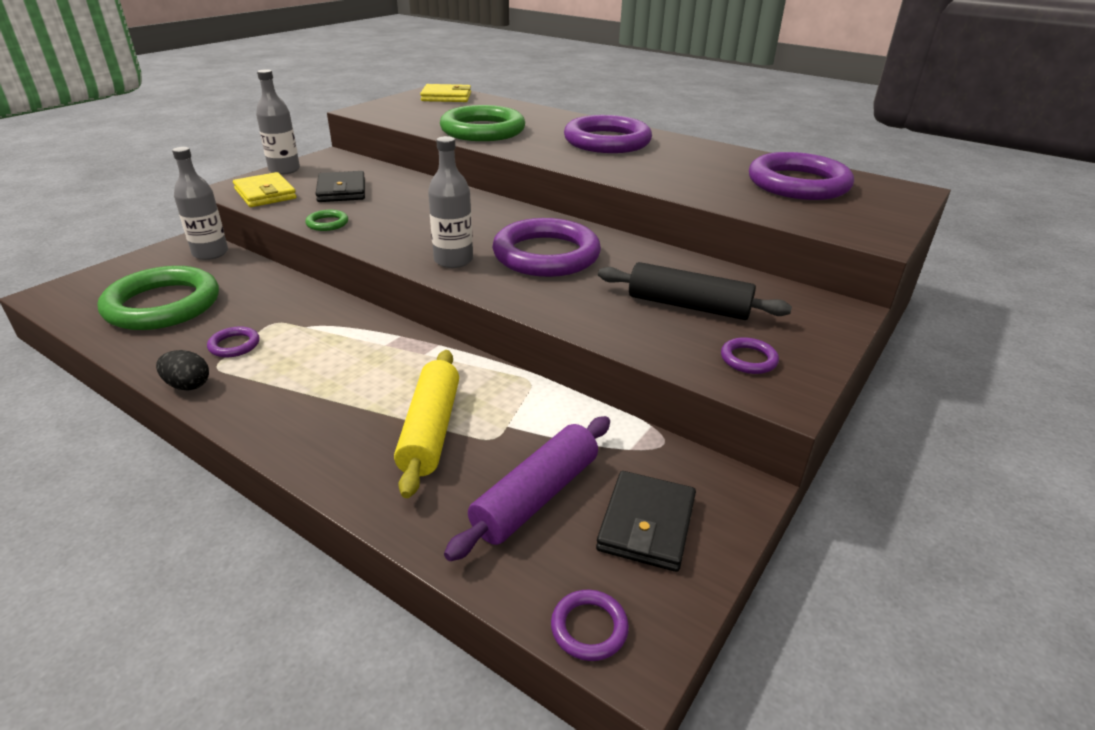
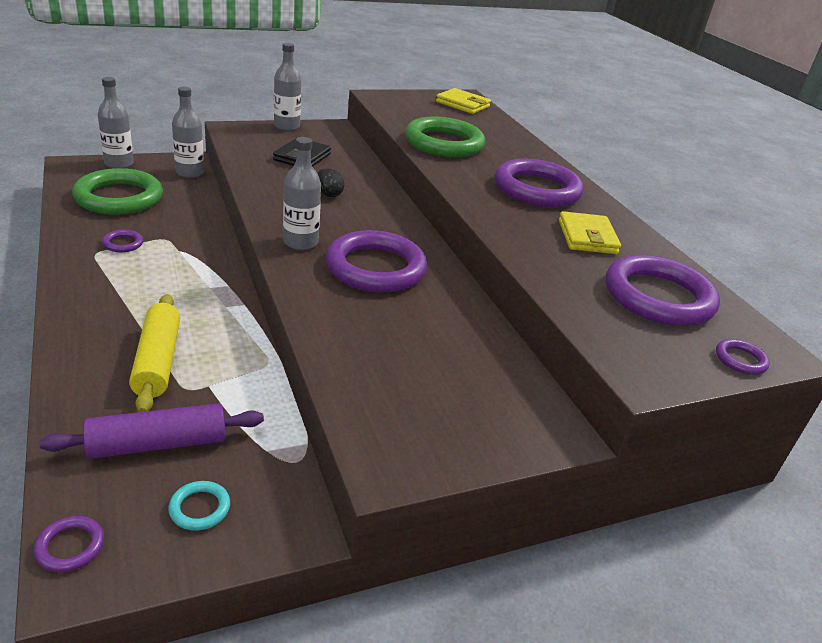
camera: 30 degrees right, 0 degrees up
(112, 273) = (119, 164): none -> grey bottle
(188, 385) = (66, 258): black egg -> black egg (328, 194)
(265, 194) = (248, 141): yellow wallet -> yellow wallet (587, 237)
(327, 223) = (257, 179): green ring -> none
(430, 430) = (157, 361): yellow rolling pin -> yellow rolling pin turned 45 degrees counterclockwise
(646, 524) = (200, 508): black wallet -> turquoise ring
(688, 306) = (425, 361): black rolling pin -> none
(748, 359) = (404, 427): purple ring -> purple ring (740, 360)

